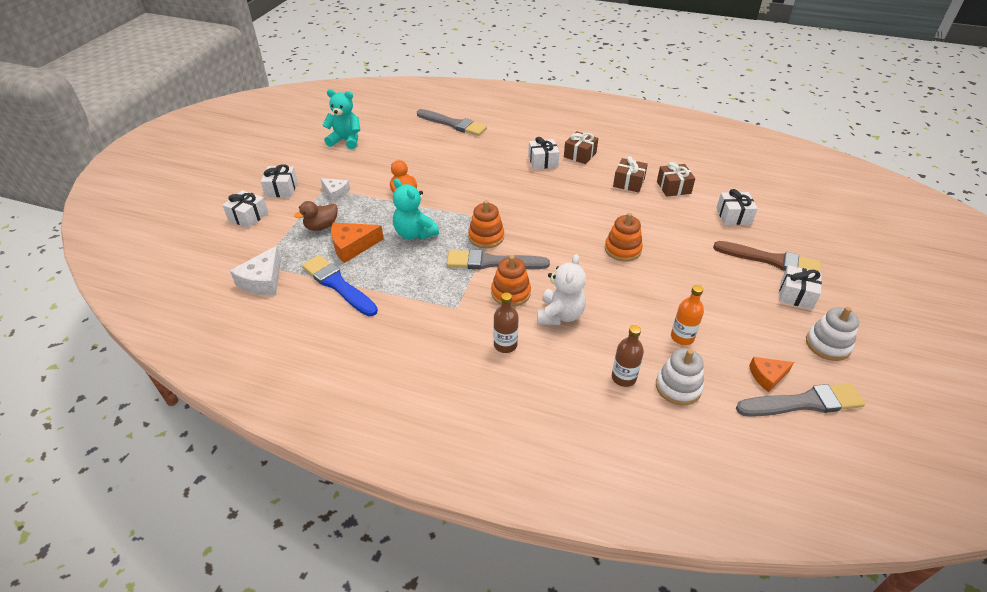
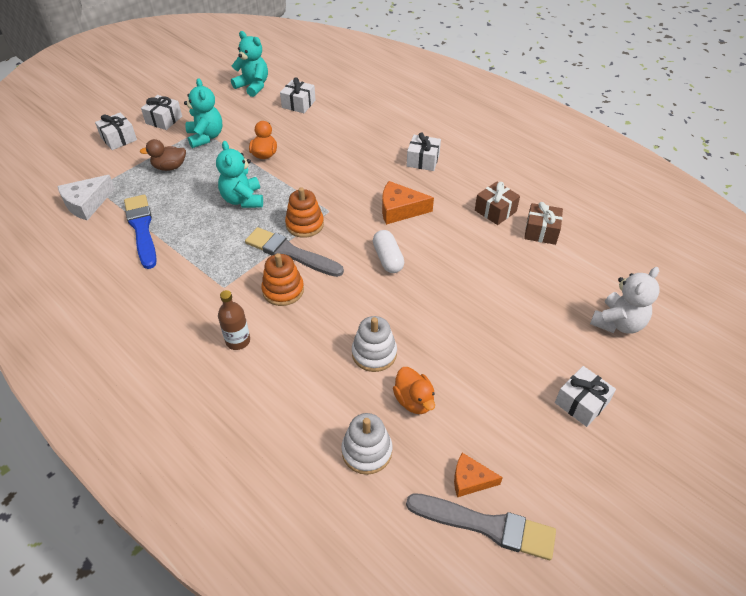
camera: 25 degrees right, 5 degrees up
(336, 193) = (206, 137): white cheese -> turquoise teddy bear
(352, 246) = (181, 195): orange cheese -> orange cheese (400, 210)
(453, 124) = (364, 95): grey brush -> none
(560, 315) = (311, 330): white teddy bear -> white teddy bear (618, 323)
(576, 242) = (388, 259): none -> white capsule
(580, 155) = (467, 164): brown gift -> none
(622, 249) = (429, 283): orange stacking toy -> none
(623, 378) = (321, 419): brown bottle -> none
(682, 337) = (414, 400): orange bottle -> orange duck
(733, 216) = (584, 286): white gift -> white gift (298, 104)
(770, 260) = (585, 352): brown brush -> none
(827, 344) = (570, 473): white stacking toy -> white stacking toy (374, 353)

